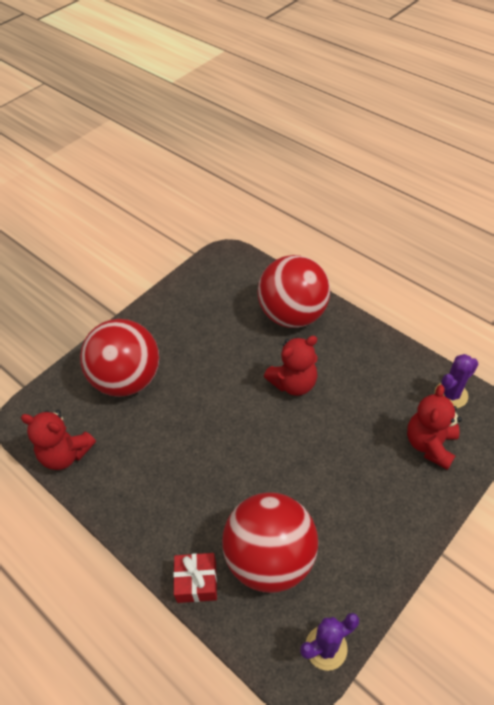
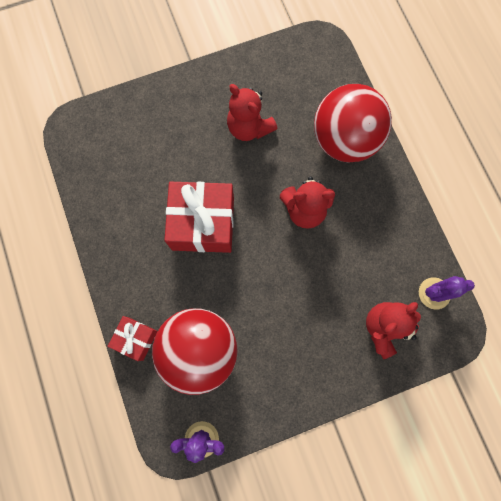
camera: 25 degrees right, 25 degrees up
(66, 454) = (88, 178): red teddy bear -> red teddy bear (249, 128)
(127, 379) = (168, 133): red ball -> none
(205, 439) = (203, 223): none -> red gift

